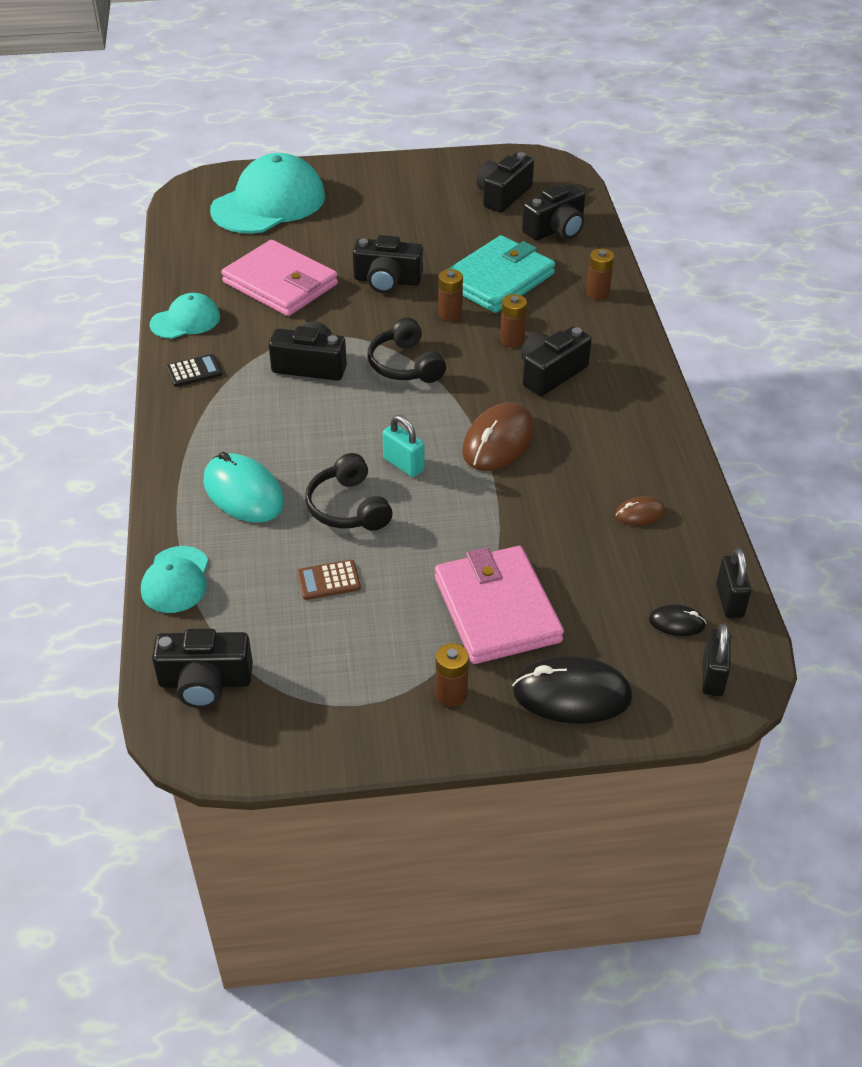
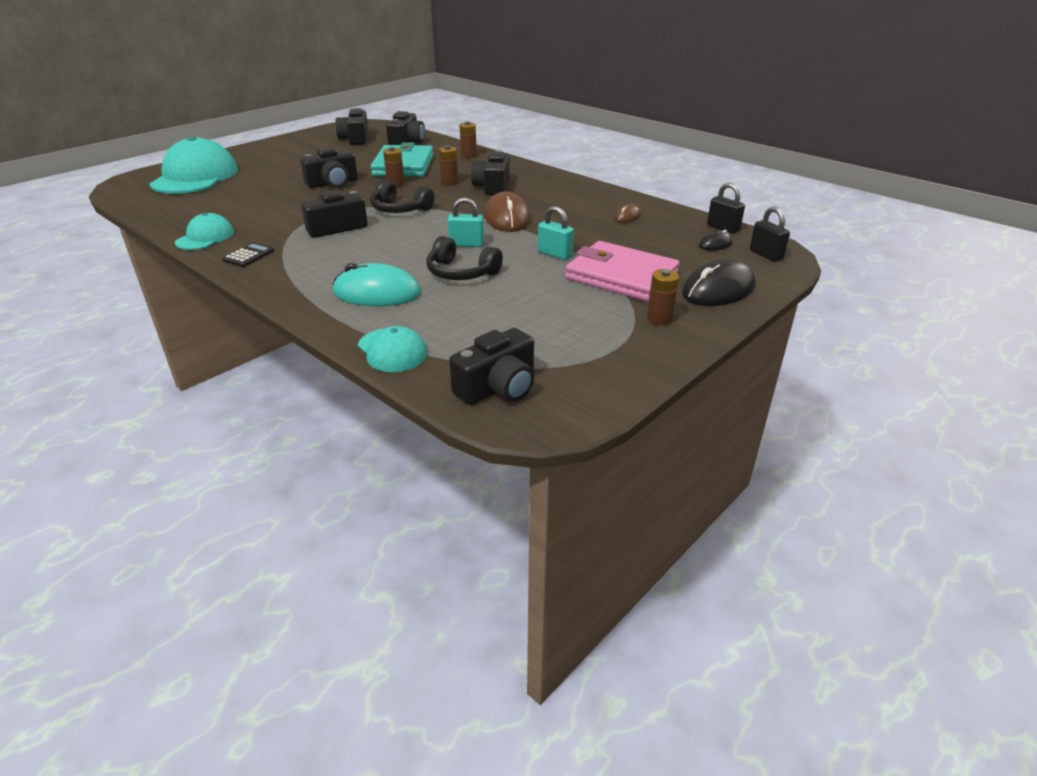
camera: 40 degrees left, 10 degrees down
(280, 283) = (257, 203): pink wallet -> none
(328, 580) = (502, 306): brown calculator -> none
(473, 532) = (554, 254): none -> turquoise padlock

